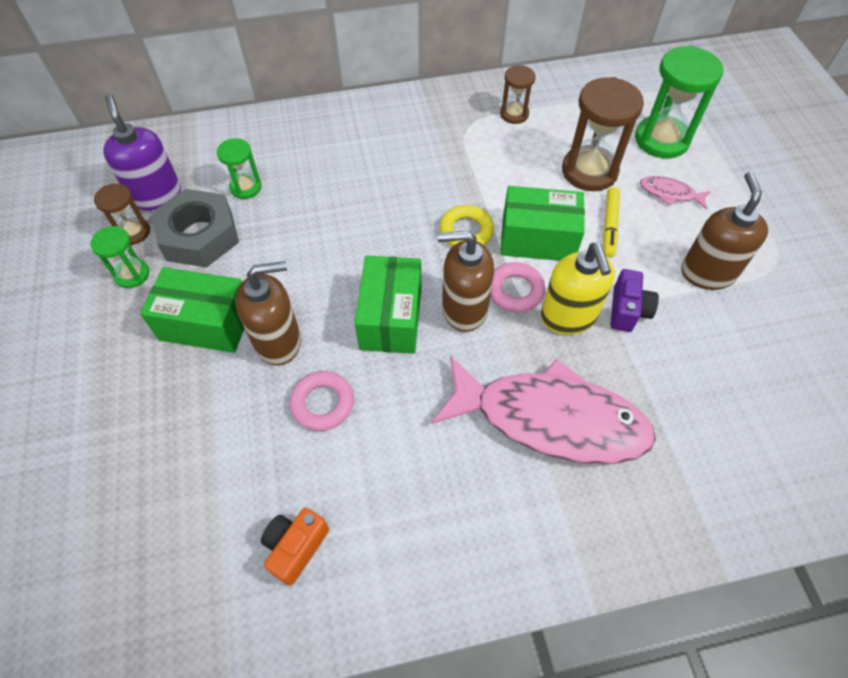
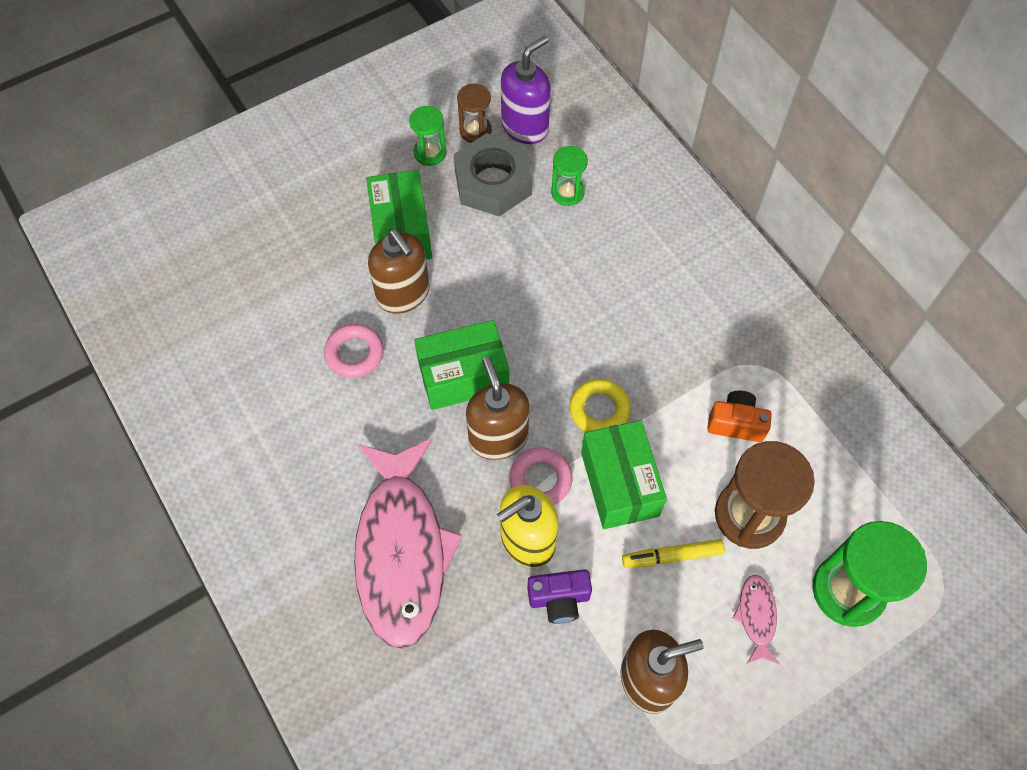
camera: 70 degrees right, 5 degrees up
(296, 547) = (224, 384): orange camera -> orange camera (736, 423)
(514, 114) = (804, 407): brown hourglass -> none

